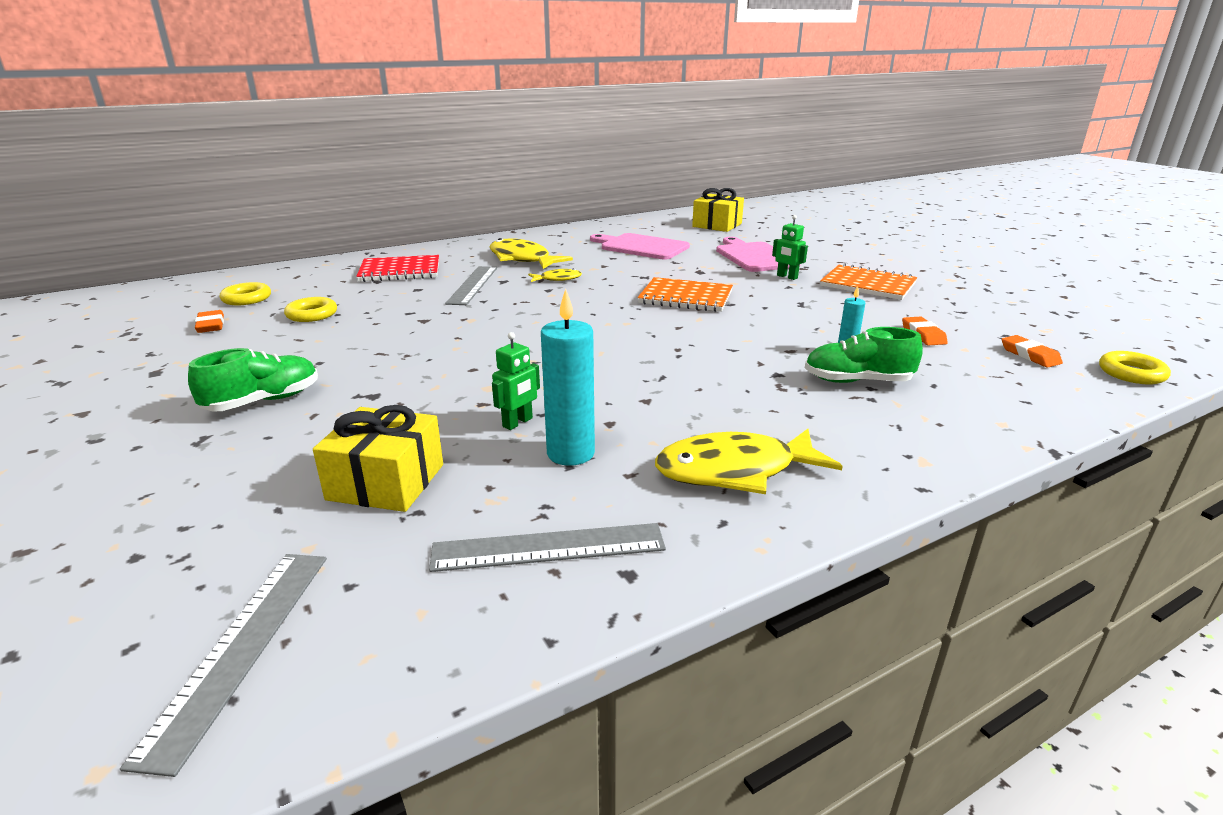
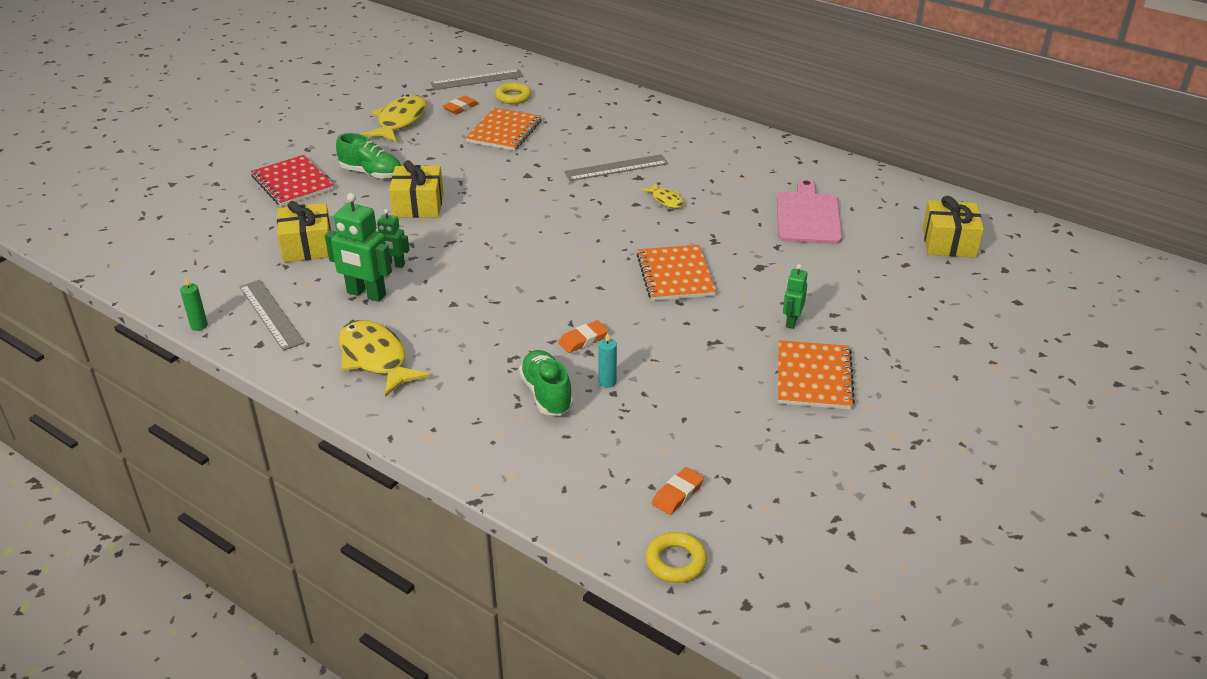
camera: 65 degrees right, 10 degrees up
(241, 647) = (177, 262): grey ruler -> grey ruler (477, 80)
(312, 314) = (504, 131): yellow ring -> orange notebook
(395, 384) = (418, 205): none -> yellow gift
(400, 271) = (620, 126): red notebook -> red notebook (293, 183)
(512, 645) = (199, 326): none -> green candle
(522, 259) = (703, 167): yellow fish -> yellow fish (400, 121)
(570, 453) = (366, 294): turquoise candle -> green robot
(754, 256) = (845, 290): pink cutting board -> none
(923, 335) = (683, 424): orange eraser -> orange eraser (583, 340)

